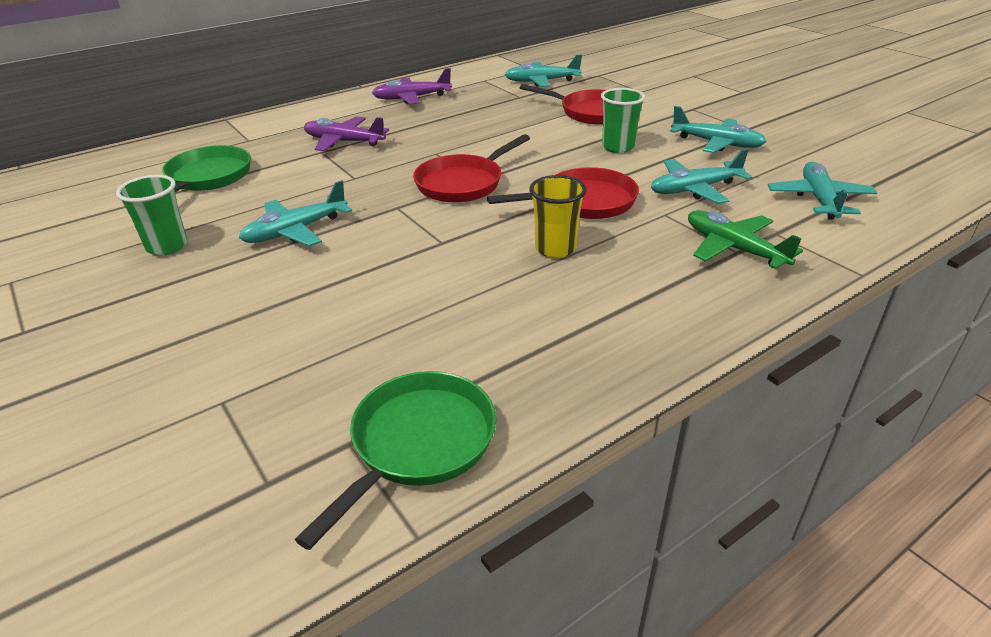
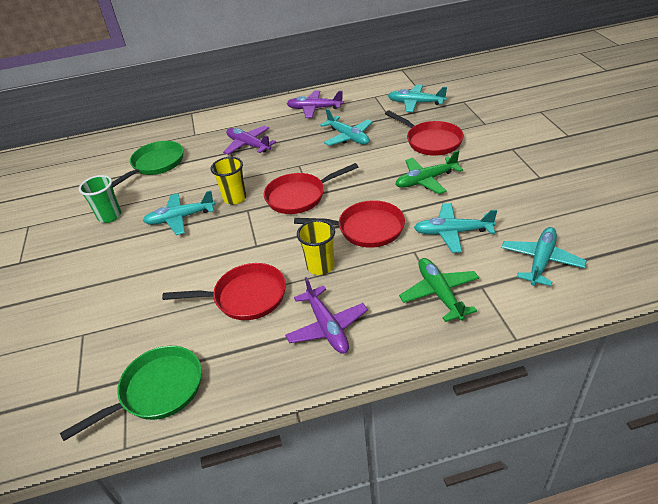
camera: 25 degrees right, 5 degrees up
(367, 197) = (235, 198): none -> yellow cup
(473, 300) = (245, 297): none -> red pan
(618, 147) = (426, 180): green cup -> green plane
(621, 310) = (327, 327): none -> purple plane
(717, 143) = (504, 189): turquoise plane -> turquoise plane (348, 137)

